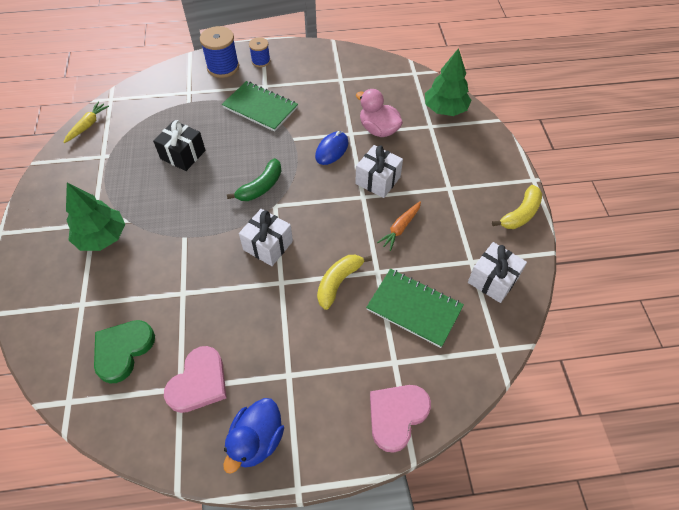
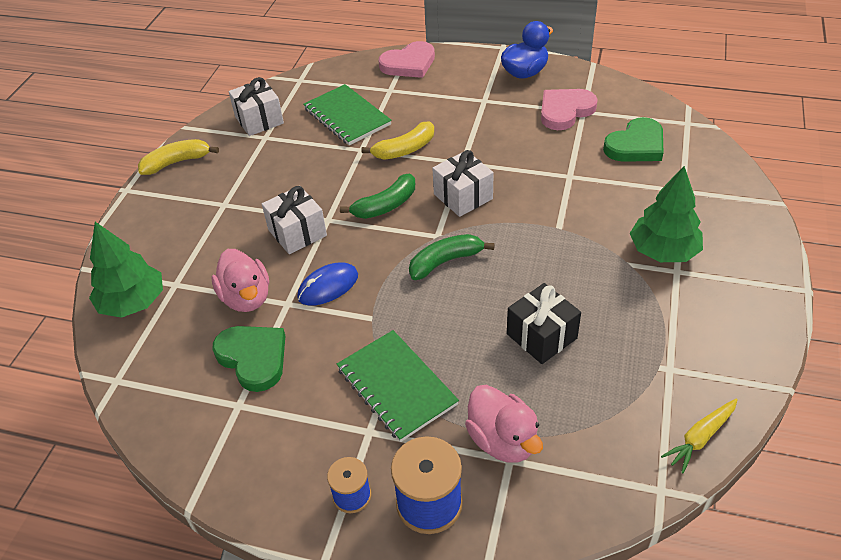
camera: 155 degrees left, 10 degrees down
(194, 98) = (502, 440): none -> pink duck
(326, 220) = (385, 205): none -> green banana
(349, 100) = (253, 358): none -> green heart
(400, 228) = (310, 179): orange carrot -> none

